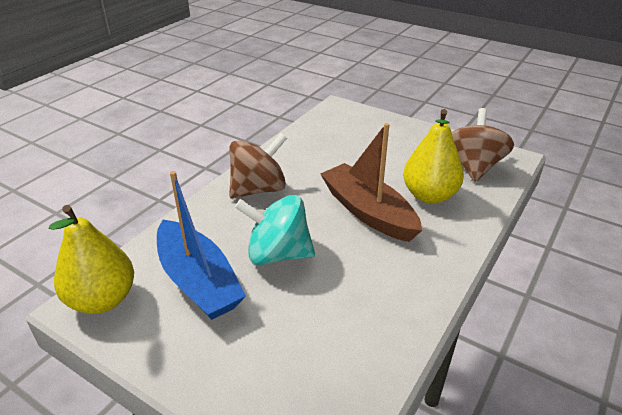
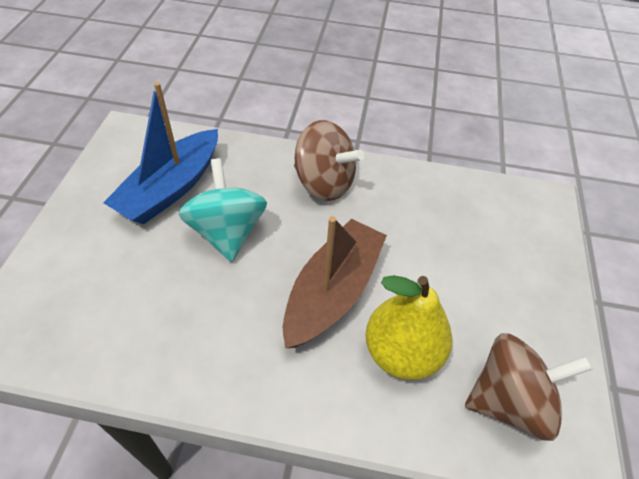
camera: 65 degrees right, 15 degrees up
(102, 300) = (133, 141): yellow pear -> none

